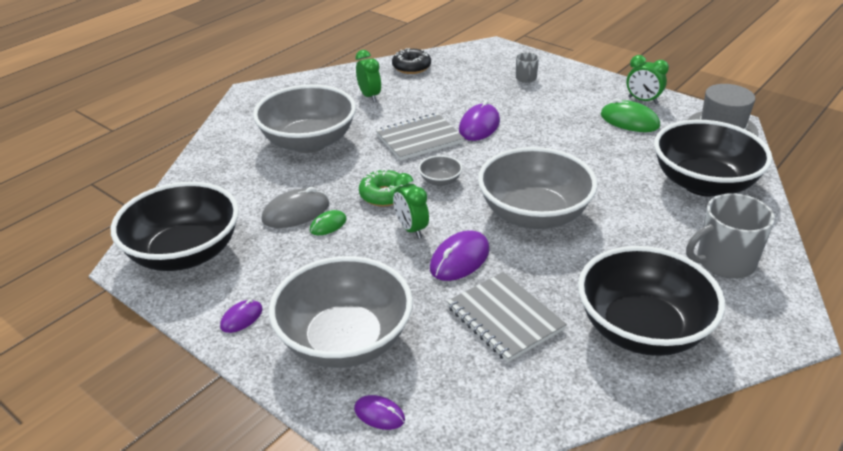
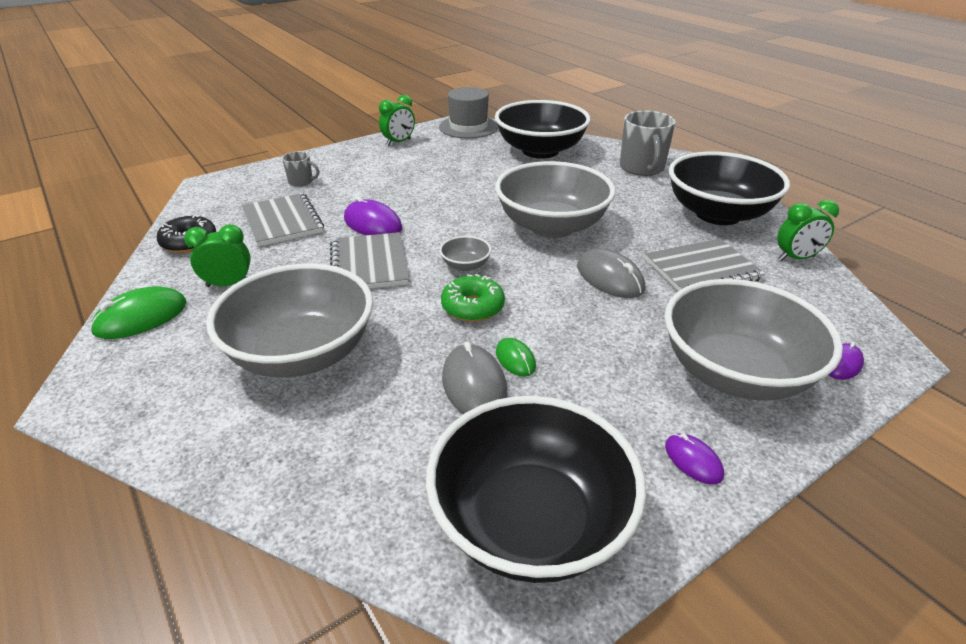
camera: 75 degrees left, 0 degrees up
(411, 229) = (548, 298): green clock -> green clock (796, 258)
(458, 90) = (283, 221): none -> grey notebook
(459, 259) = (610, 278): purple mouse -> grey mouse
(629, 121) = (427, 154): green mouse -> green mouse (141, 317)

